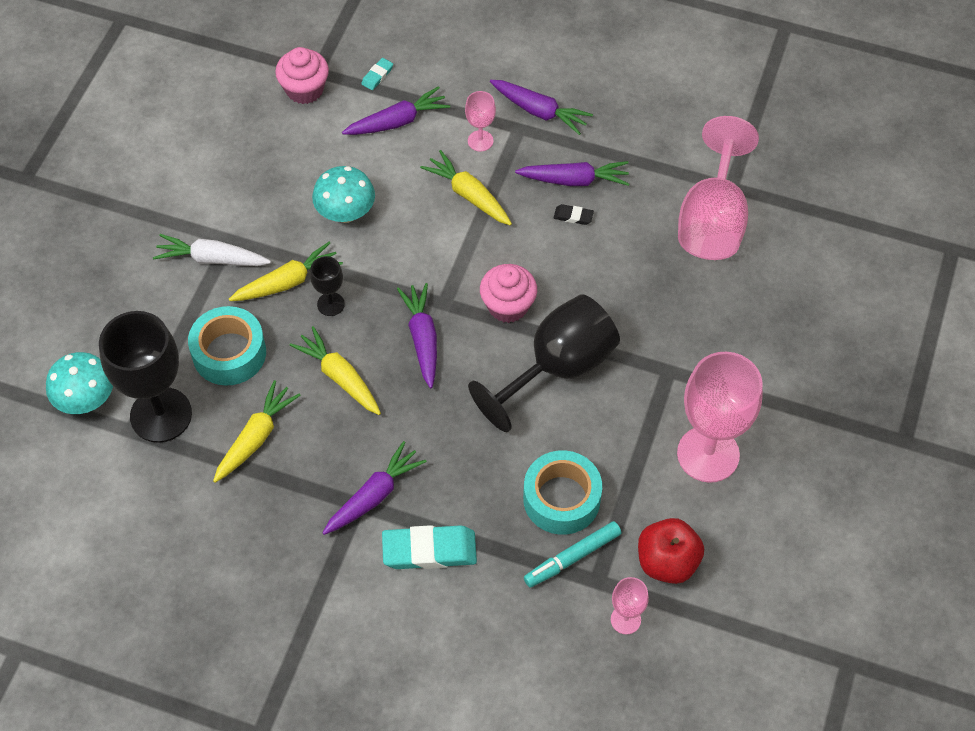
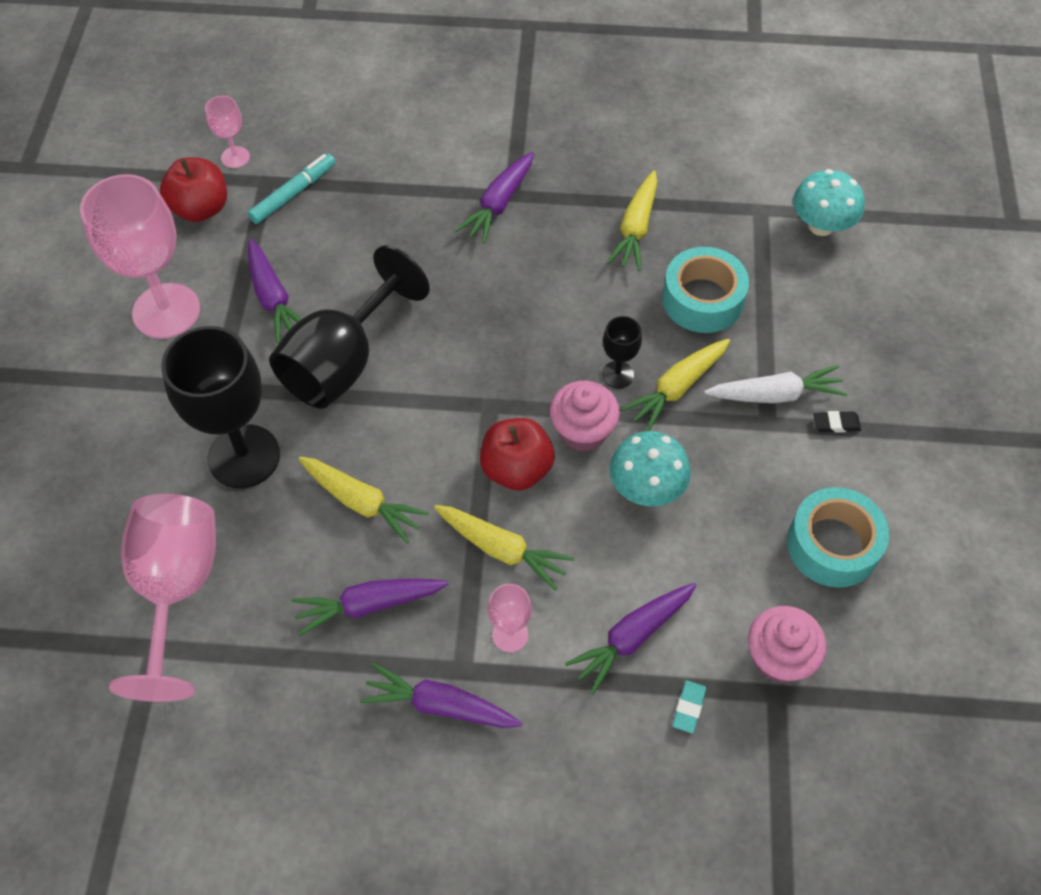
camera: 165 degrees right, 0 degrees up
(161, 415) = (739, 228): black goblet -> black goblet (244, 456)
(340, 377) = (575, 301): yellow carrot -> yellow carrot (361, 502)
(422, 339) = (501, 360): purple carrot -> purple carrot (273, 298)
(429, 550) = (431, 172): turquoise eraser -> none
(439, 248) = (516, 469): none -> red apple
(508, 306) = (415, 418): pink cupcake -> pink cupcake (582, 431)
(561, 499) = (313, 239): turquoise tape -> turquoise tape (833, 545)
(573, 216) = (360, 551): black eraser -> black eraser (836, 424)

